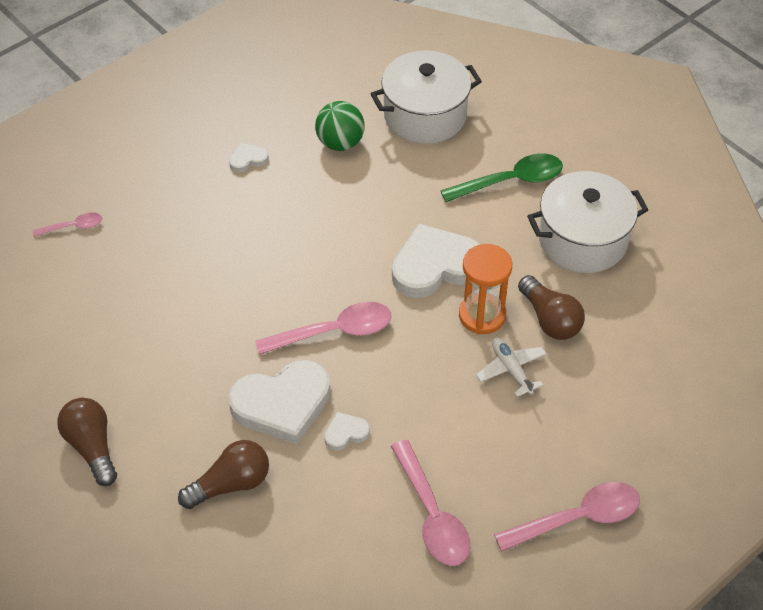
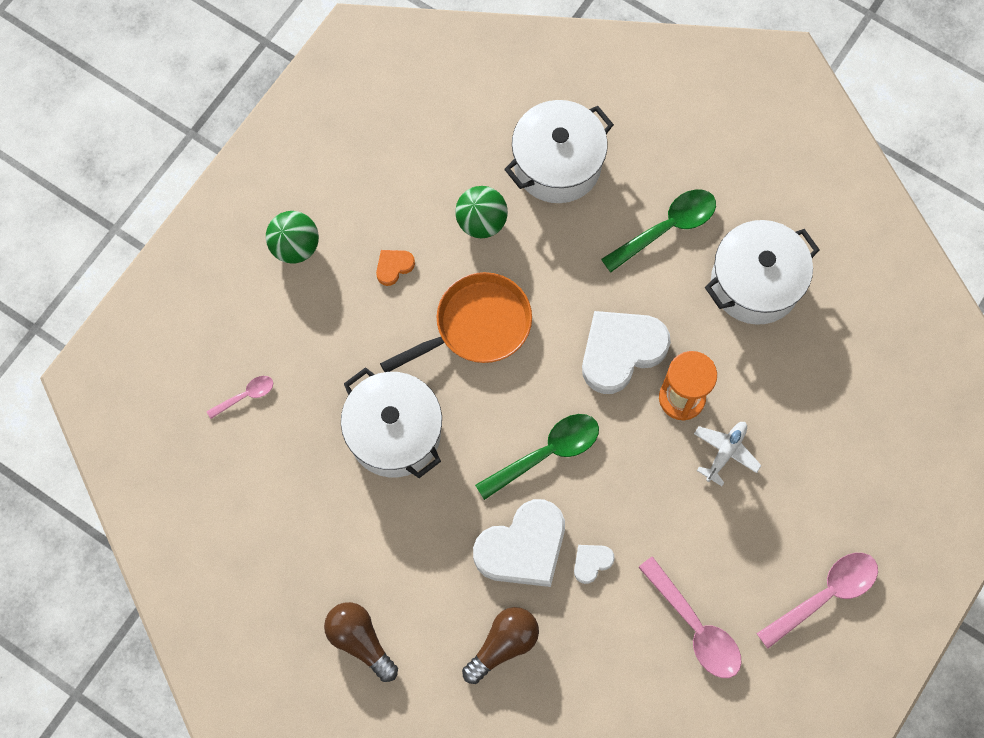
camera: 15 degrees left, 20 degrees up
(166, 128) = (295, 246): none -> green ball
(196, 284) = (394, 433): none -> white pot
(248, 159) = (394, 267): white heart -> orange heart
(306, 218) = (476, 326): none -> orange pan
(334, 332) = (546, 453): pink spoon -> green spoon
(511, 370) = (725, 452): white plane -> white plane turned 75 degrees clockwise
(550, 319) = (747, 386): brown light bulb -> none

